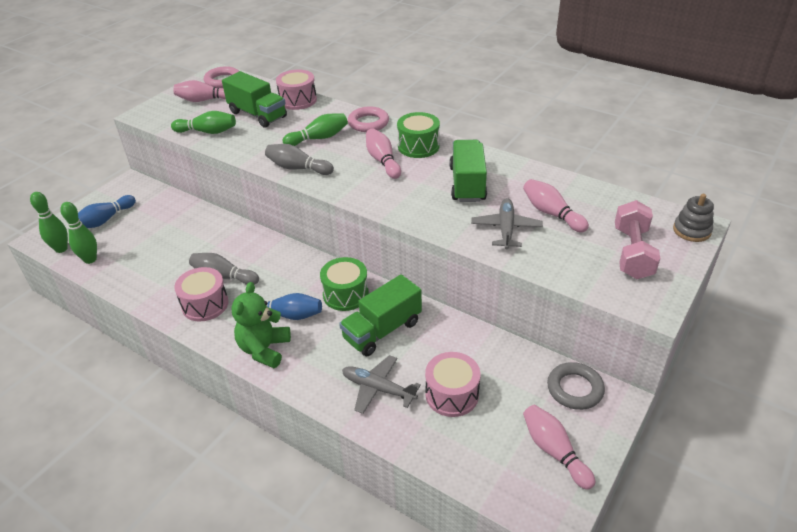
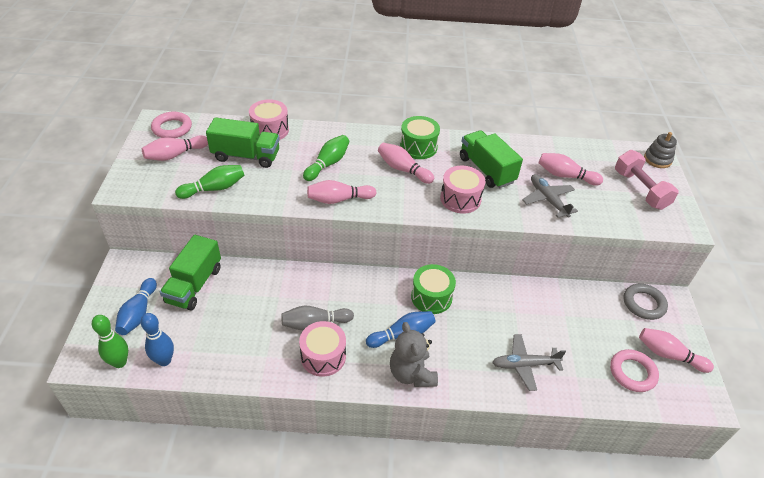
camera: 35 degrees left, 5 degrees up
(90, 259) = (164, 360): green bowling pin -> blue bowling pin
(264, 349) = (411, 373): green teddy bear -> grey teddy bear
(298, 168) = (339, 199): grey bowling pin -> pink bowling pin
(368, 123) = (356, 136): pink ring -> pink ring (632, 373)
(382, 330) = (485, 316): green truck -> green truck (194, 285)
(452, 394) = (576, 345): pink drum -> pink drum (460, 199)

